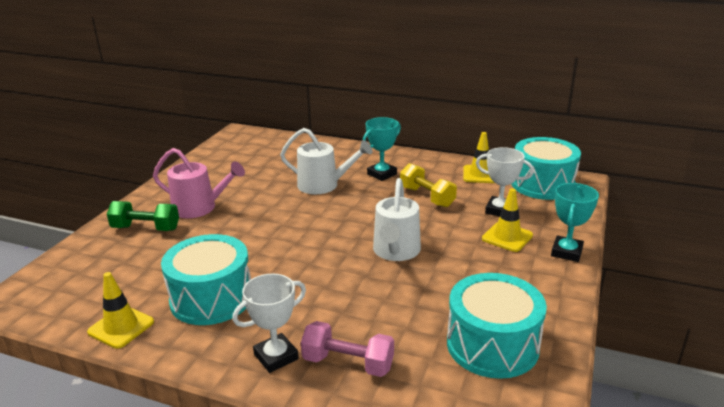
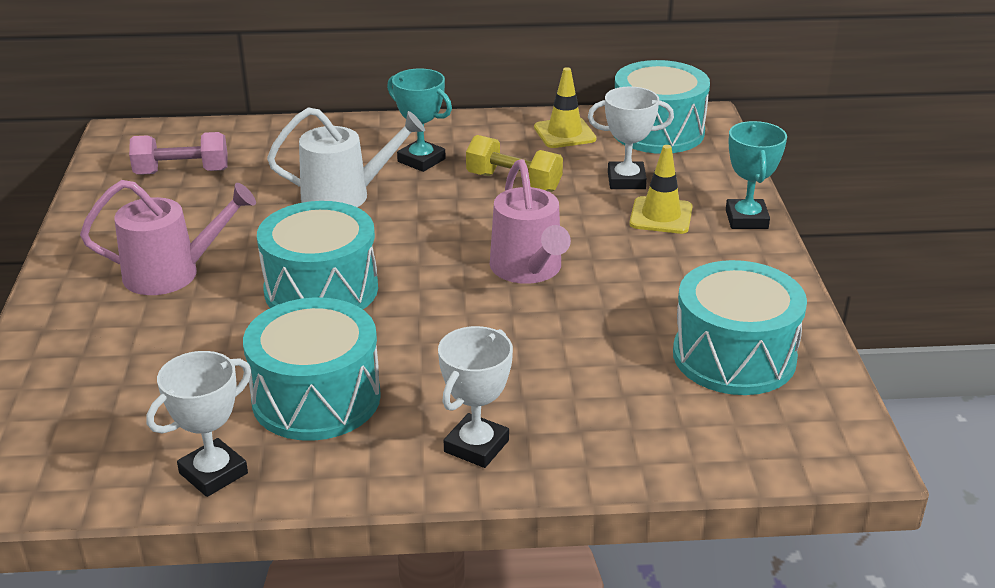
camera: 25 degrees left, 5 degrees up
(121, 327) = (213, 473): yellow traffic cone -> white trophy
(146, 228) = (109, 325): green dumbbell -> none
(267, 235) = (321, 289): none -> turquoise drum
(348, 363) = (577, 427): pink dumbbell -> pink dumbbell (182, 172)
(382, 174) = (421, 160): turquoise trophy -> turquoise trophy turned 75 degrees counterclockwise
(396, 252) = (529, 270): white watering can -> pink watering can

